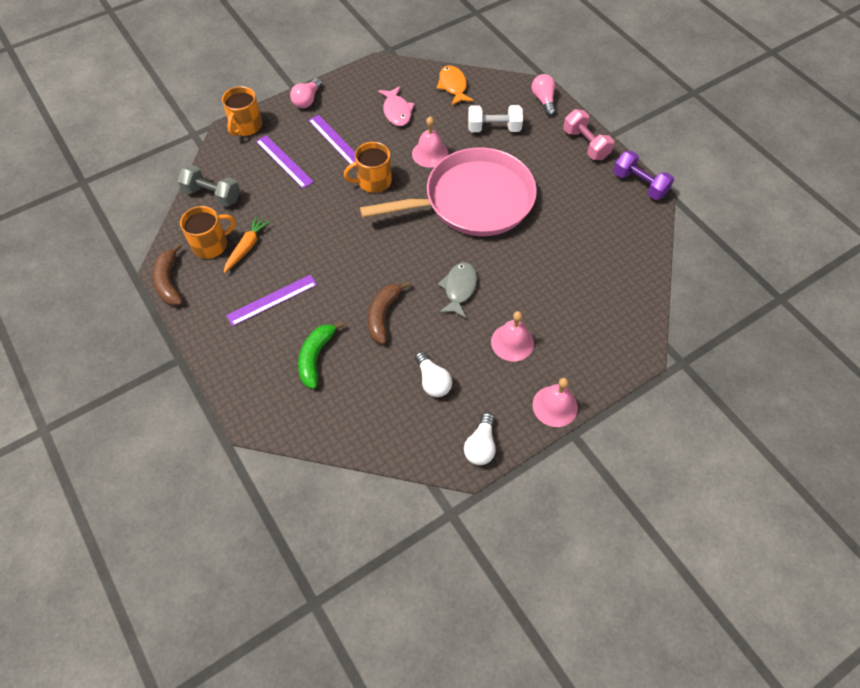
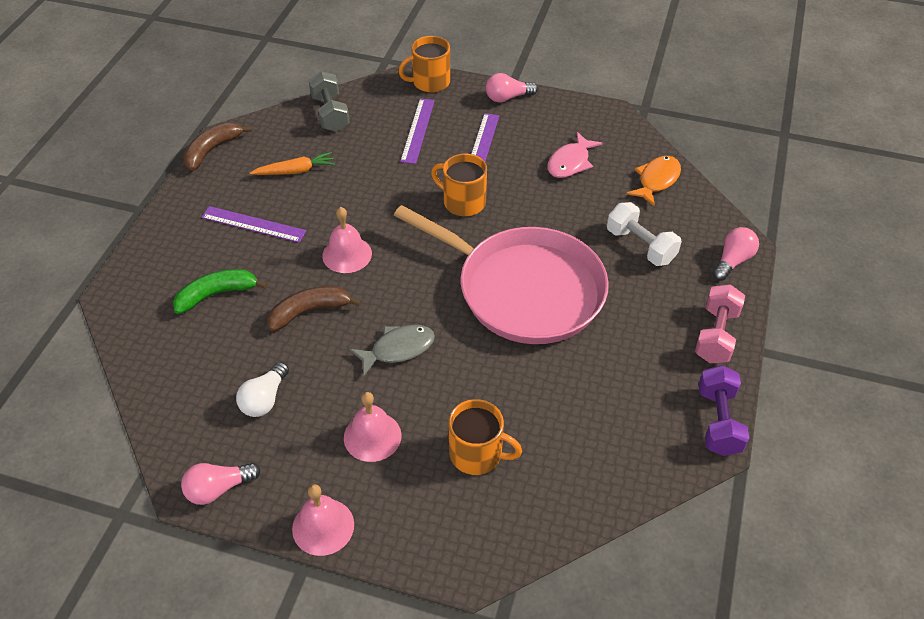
camera: 50 degrees right, 10 degrees down
(211, 244) = (275, 148): orange mug -> orange mug (477, 454)
(430, 153) = (546, 219): pink bell -> pink bell (347, 254)
(481, 446) = (219, 489): white light bulb -> pink light bulb

